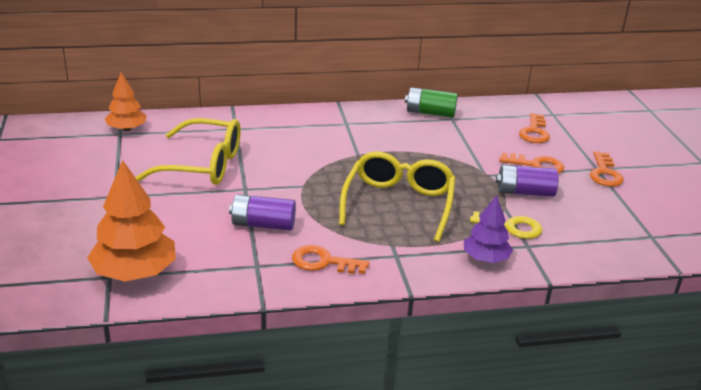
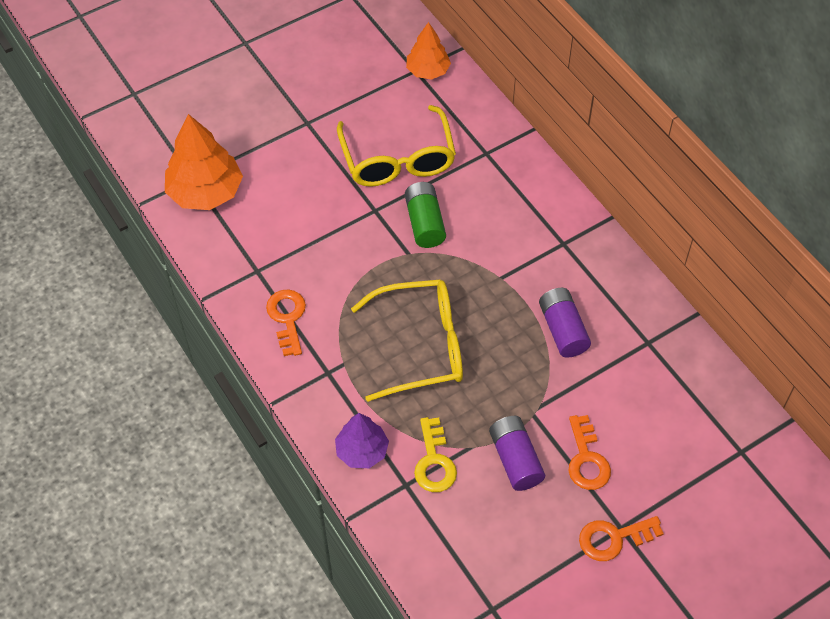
camera: 70 degrees right, 25 degrees up
(263, 224) = (322, 249): purple battery -> purple battery (563, 330)
(430, 113) = (647, 316): green battery -> green battery (425, 223)
(534, 132) = (673, 440): orange key -> none

